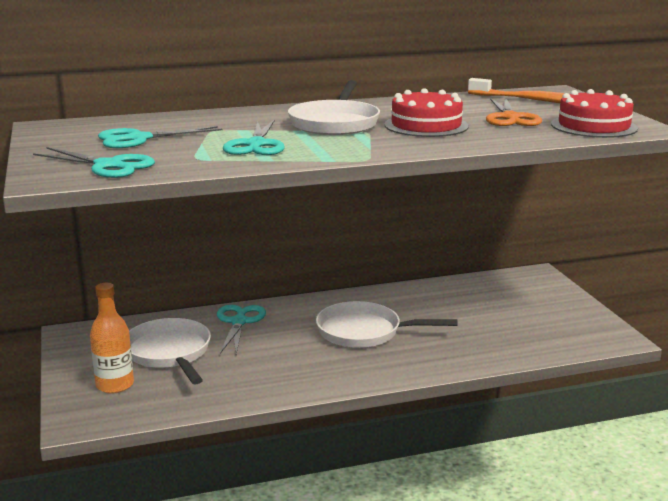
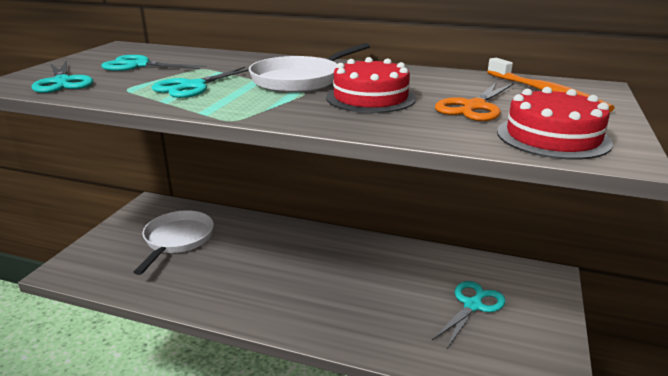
camera: 35 degrees right, 5 degrees up
(115, 385) = (115, 252): orange bottle -> none
(239, 322) = (251, 231): turquoise scissors -> turquoise scissors (473, 305)
(364, 332) = (323, 276): white pan -> none

